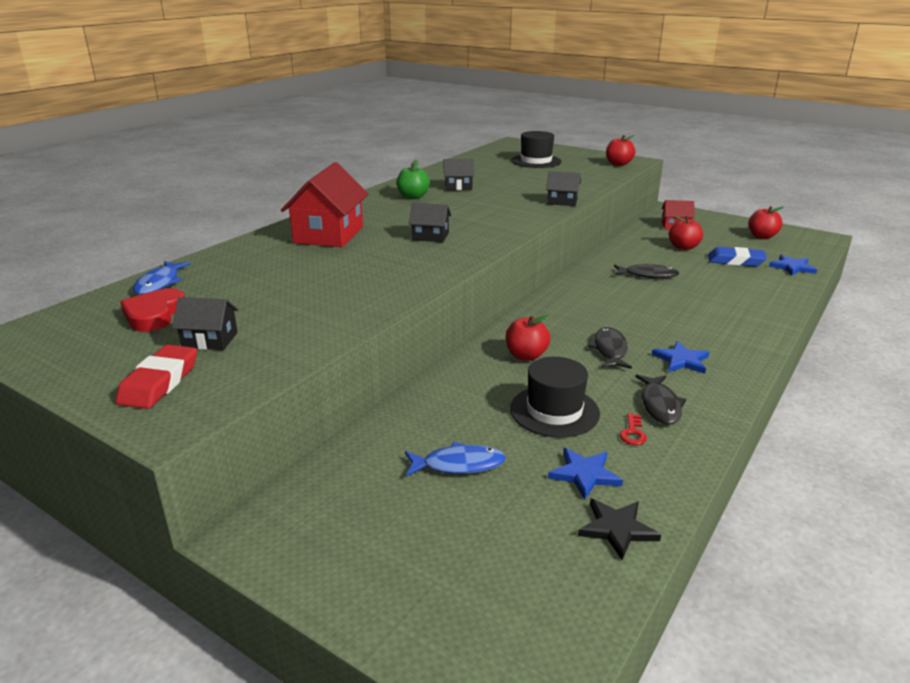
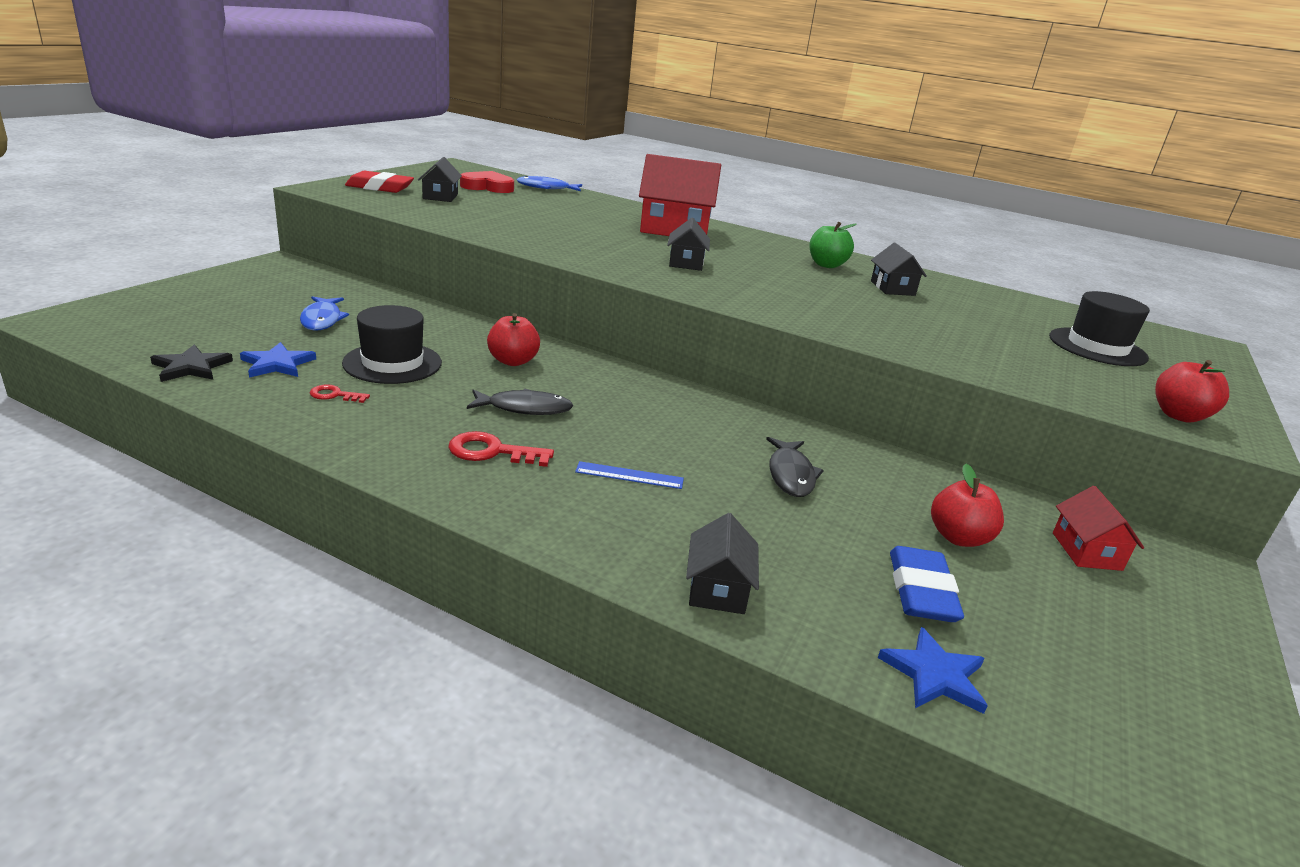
camera: 80 degrees right, 0 degrees up
(562, 201) = (877, 340): black house -> black house (717, 589)
(660, 405) = (384, 418): black fish -> none
(680, 317) = (629, 475): none -> blue ruler
(681, 360) = (492, 452): blue star -> red key
(762, 236) = (1132, 678): red apple -> none

